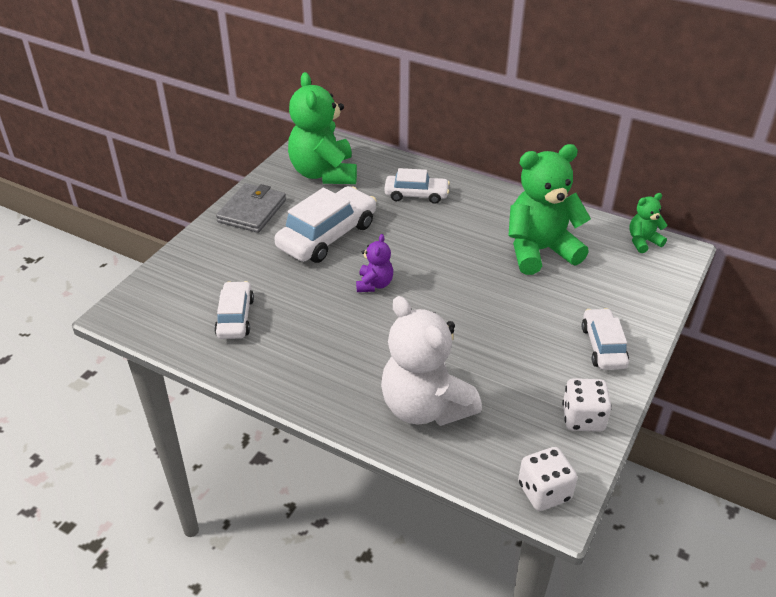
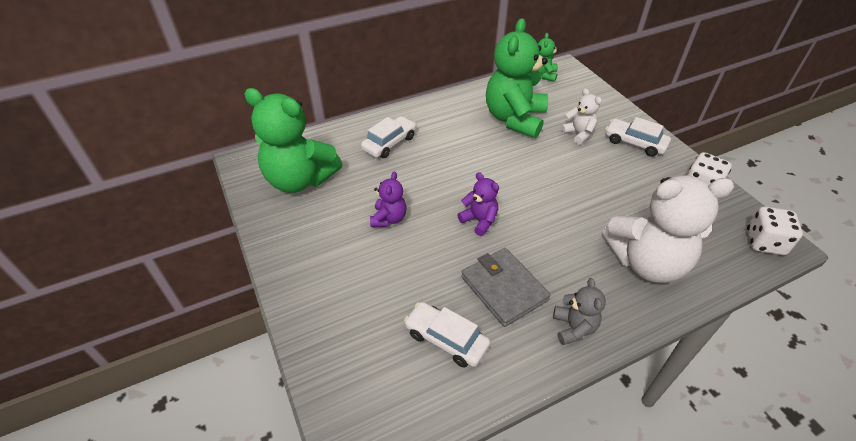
camera: 55 degrees left, 5 degrees up
(252, 211) = (299, 253): grey wallet -> grey wallet (504, 288)
(305, 383) = (574, 327): none -> grey teddy bear
(327, 236) = (389, 218): white car -> purple teddy bear
(569, 301) = (578, 134): none -> white teddy bear

